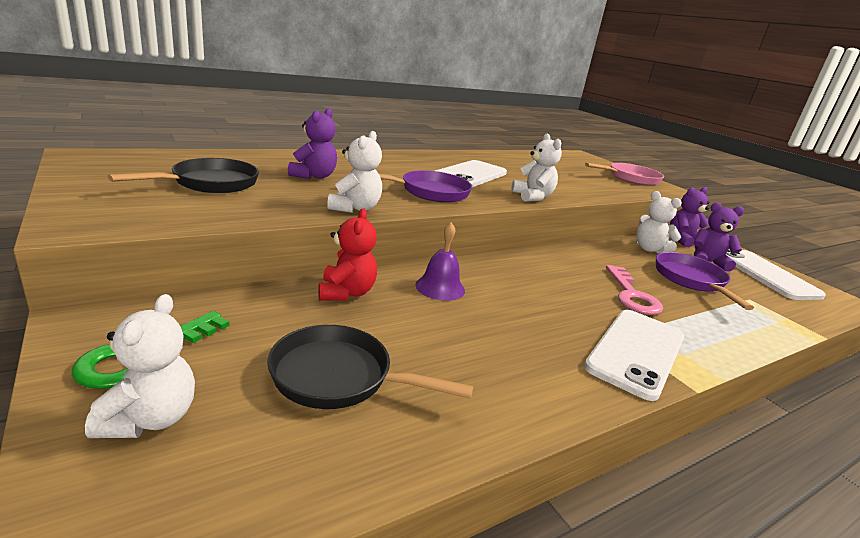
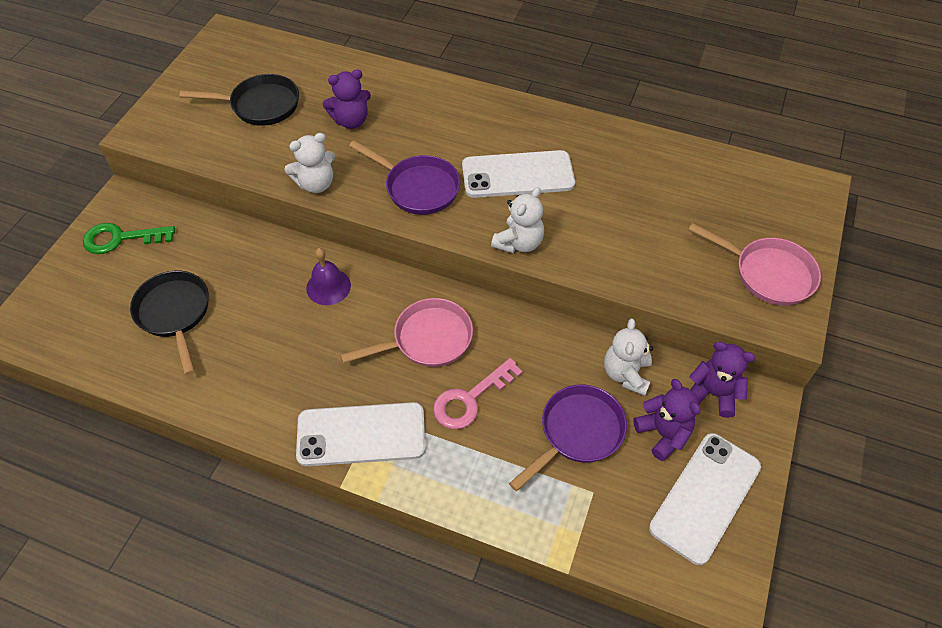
camera: 55 degrees right, 30 degrees up
(150, 418) = (87, 280): white teddy bear -> none
(346, 293) = (263, 253): red teddy bear -> none
(553, 282) = (427, 339): none -> pink pan

